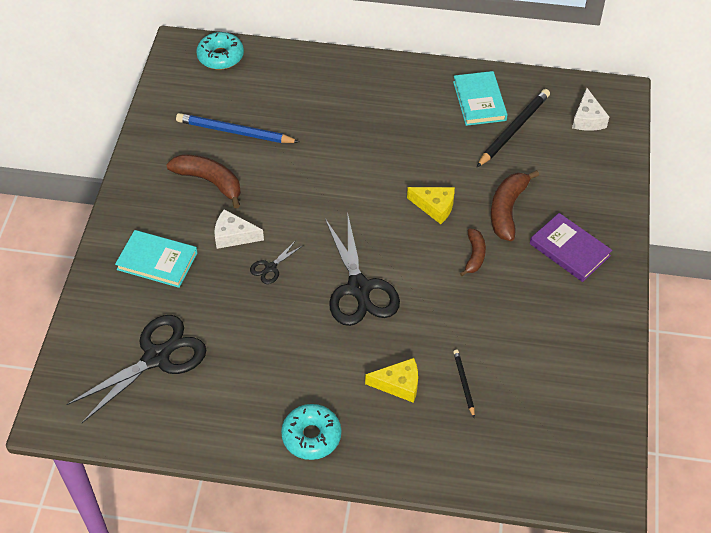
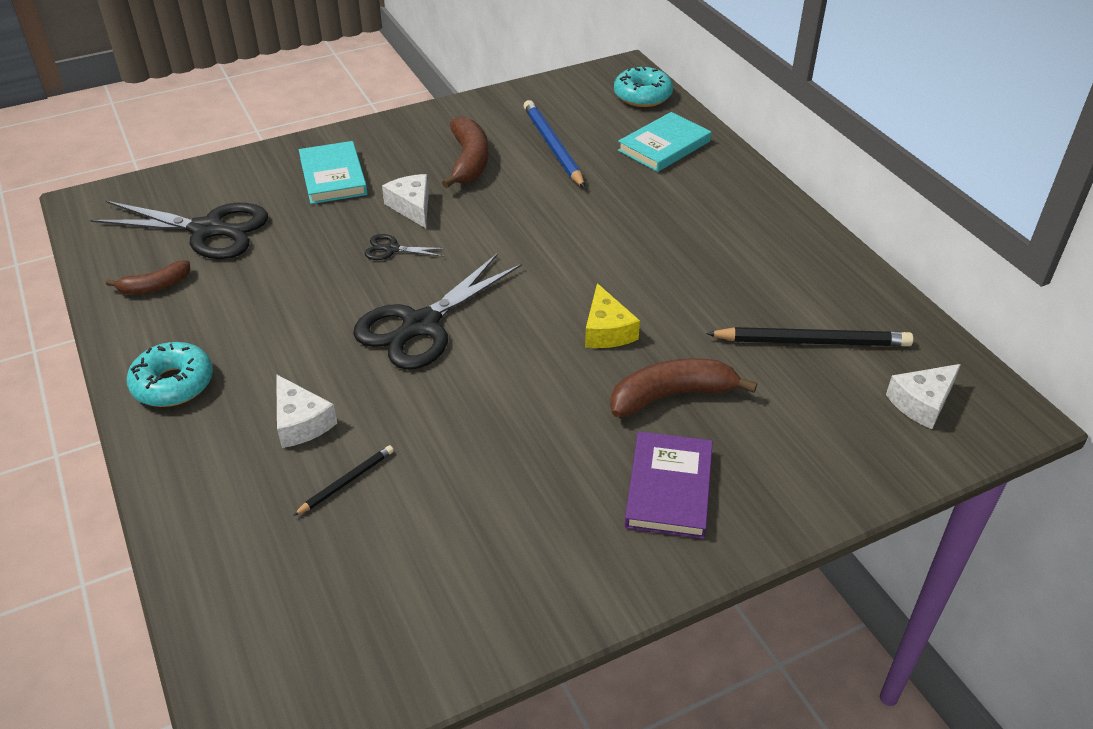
camera: 55 degrees right, 10 degrees down
(399, 384) = (301, 422): yellow cheese -> white cheese
(474, 255) = (565, 399): brown banana -> brown banana (155, 286)
(479, 101) = (820, 292): turquoise book -> turquoise book (664, 146)

